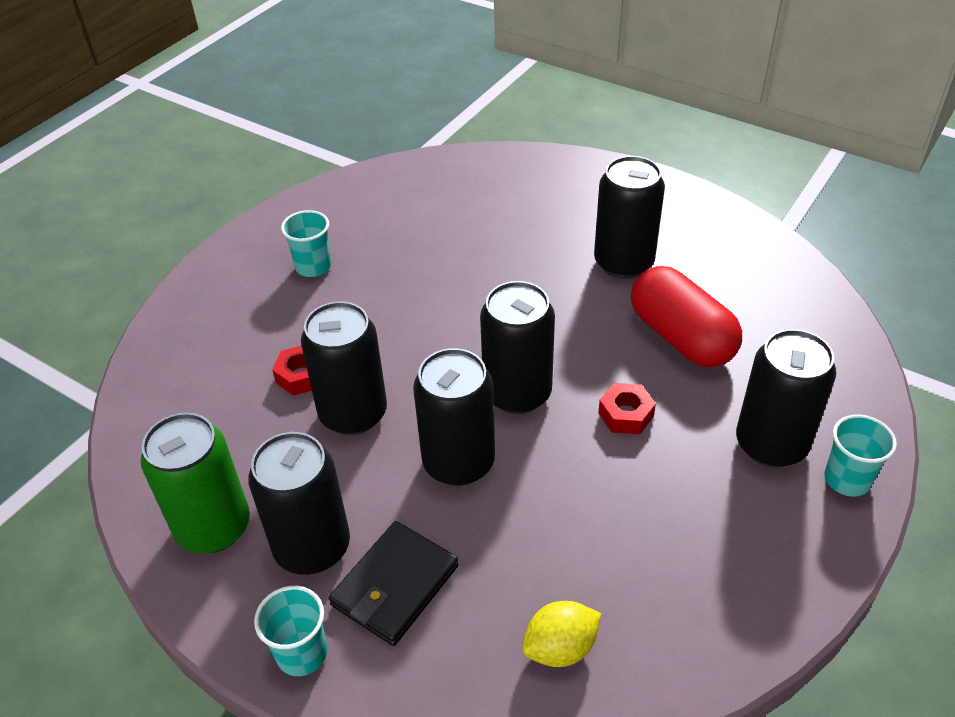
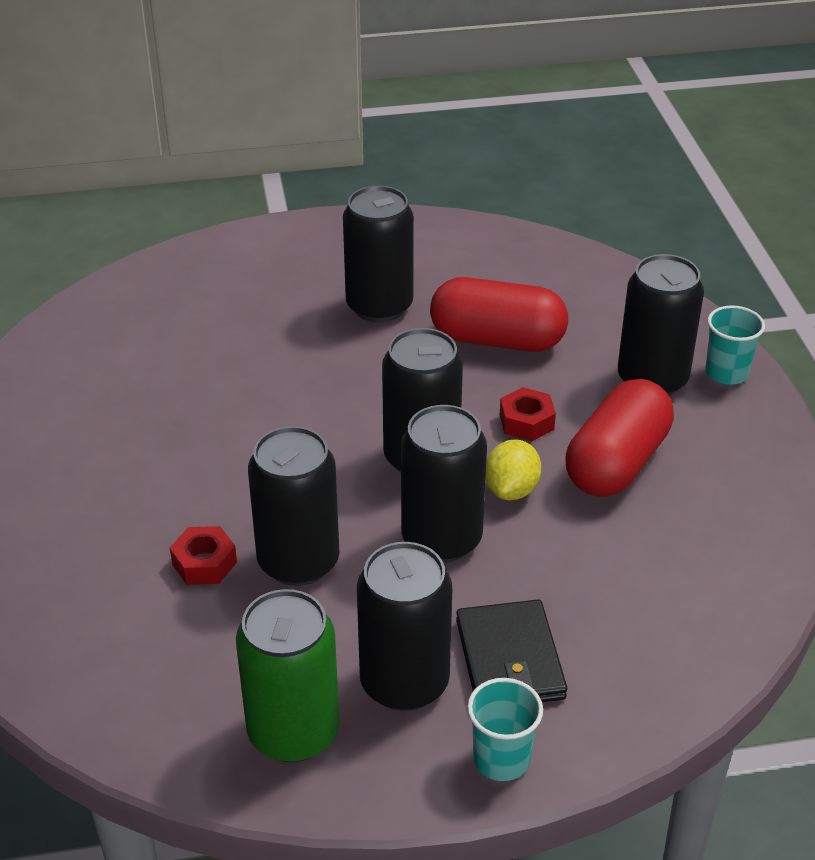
camera: 45 degrees left, 5 degrees down
(313, 266) = (81, 466): turquoise cup -> none
(560, 648) = (680, 610): yellow lemon -> yellow lemon (511, 490)
(656, 493) = (616, 463): none -> red capsule

